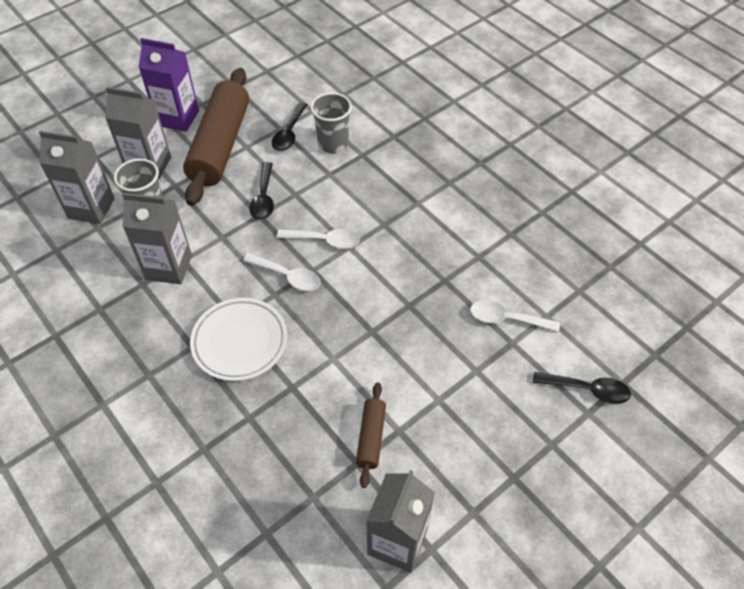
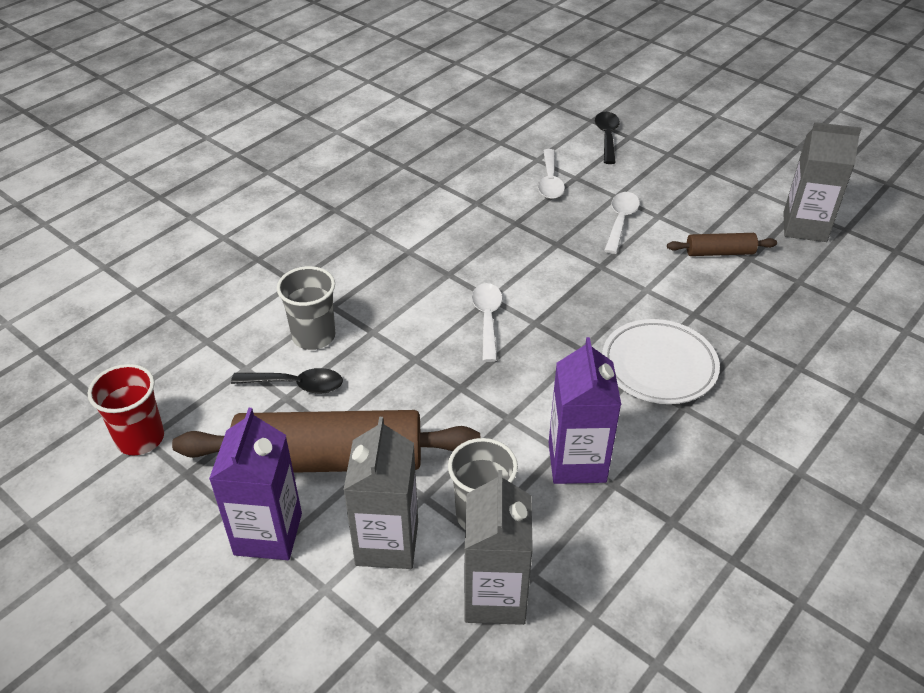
camera: 100 degrees left, 10 degrees down
(169, 267) = (577, 462): grey carton -> purple carton
(264, 198) = (429, 388): black spoon -> none
(268, 68) = (140, 438): none -> red cup
(288, 276) = (551, 342): white spoon -> white spoon (620, 221)

